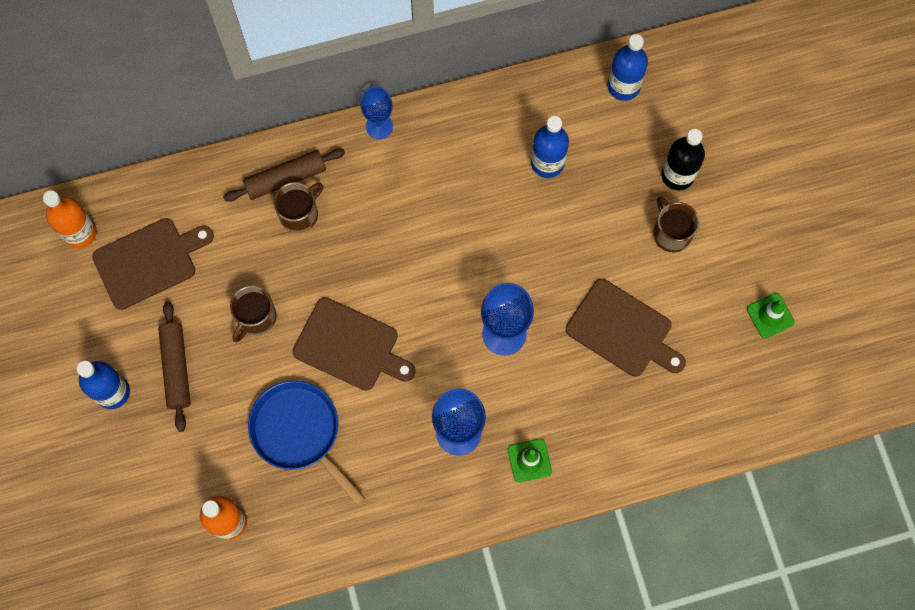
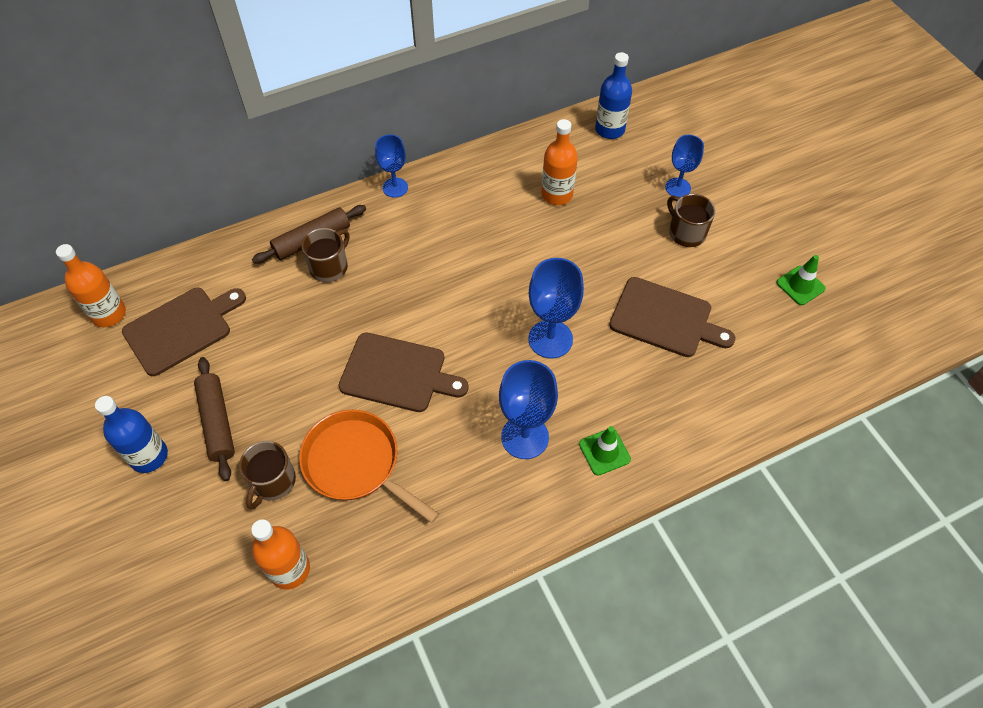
camera: 10 degrees left, 15 degrees down
(256, 318) = (296, 362): brown mug -> brown mug (272, 482)
(299, 433) = (356, 464): blue pan -> orange pan
(547, 163) = (557, 194): blue bottle -> orange bottle
(677, 175) = (678, 187): black bottle -> blue goblet

